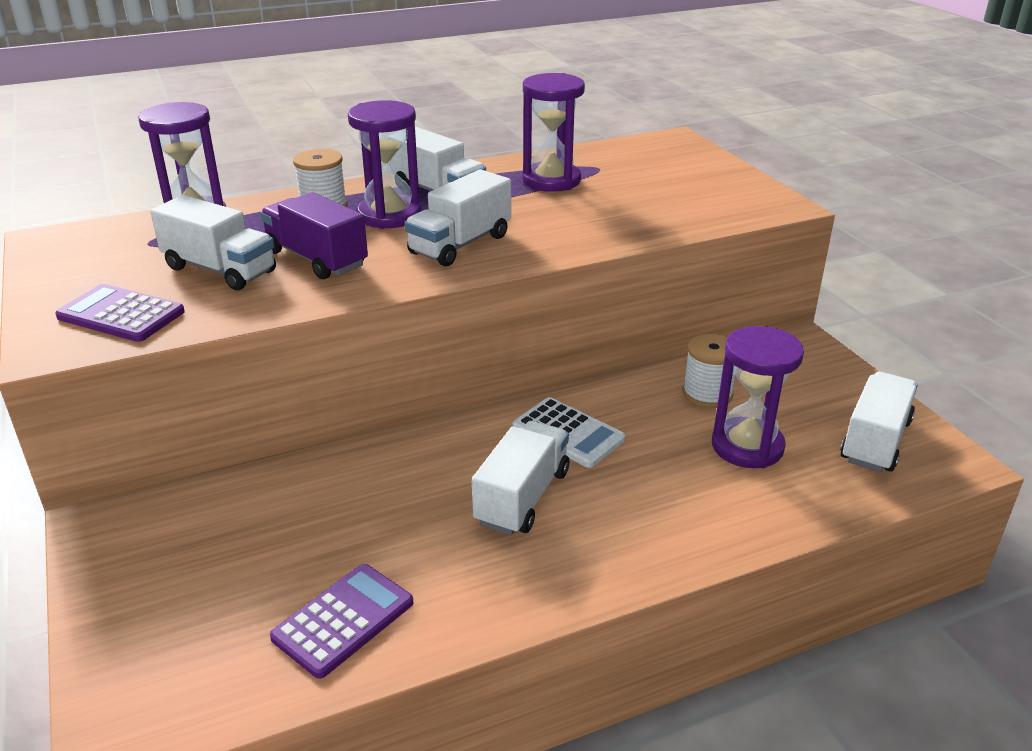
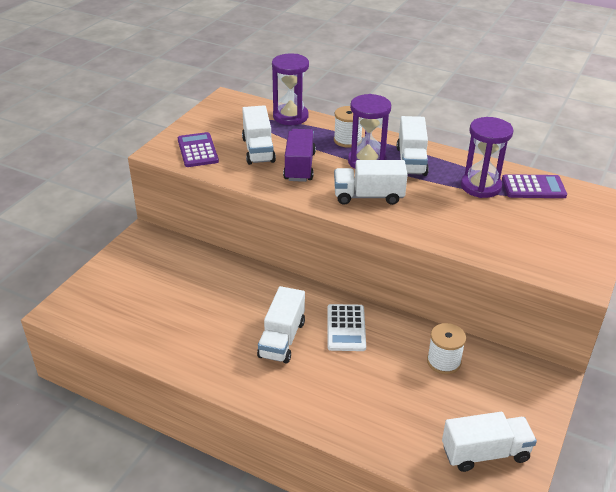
camera: 50 degrees right, 5 degrees up
(343, 620) = (157, 331): purple calculator -> purple calculator (533, 187)
(522, 497) = (282, 339): white truck -> white truck turned 120 degrees clockwise
(747, 446) = (414, 400): purple hourglass -> none

